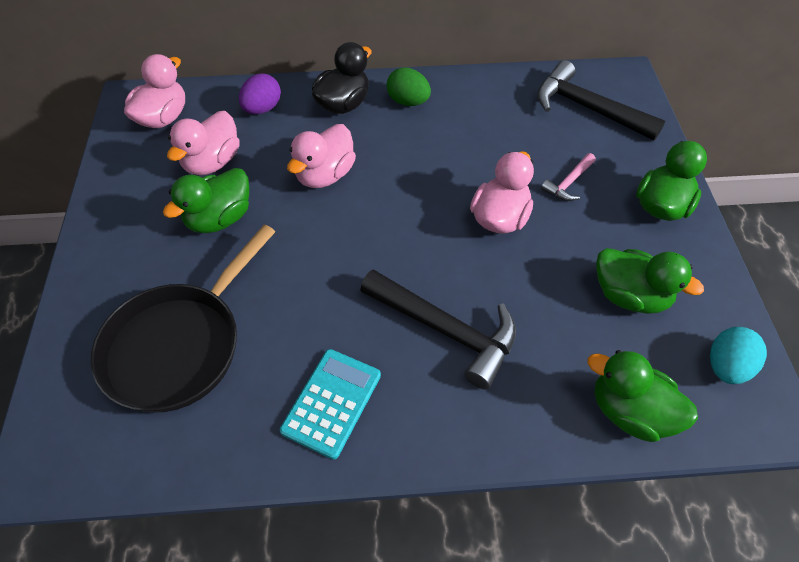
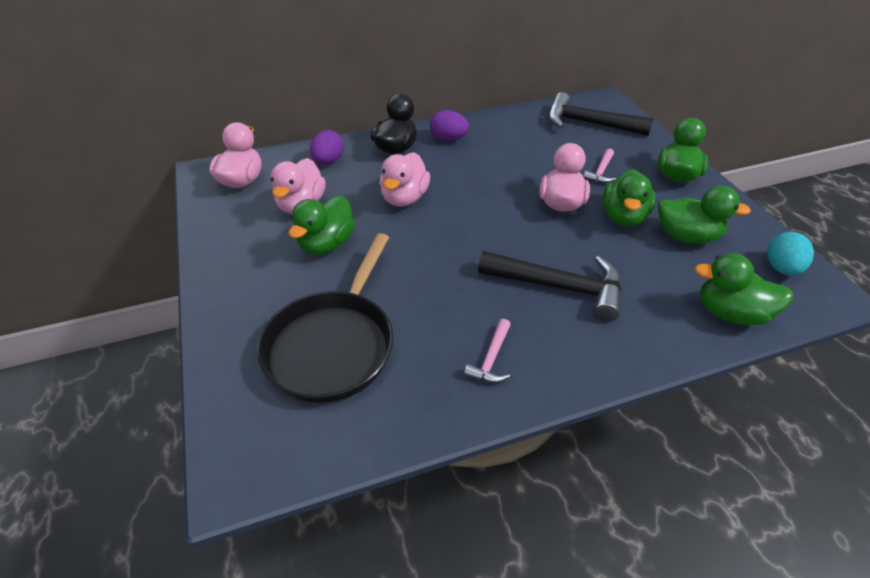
camera: 15 degrees left, 10 degrees down
(332, 402) = (491, 359): turquoise calculator -> pink hammer
(408, 102) = (448, 139): green egg -> purple egg
(565, 252) = (623, 217): none -> green duck

